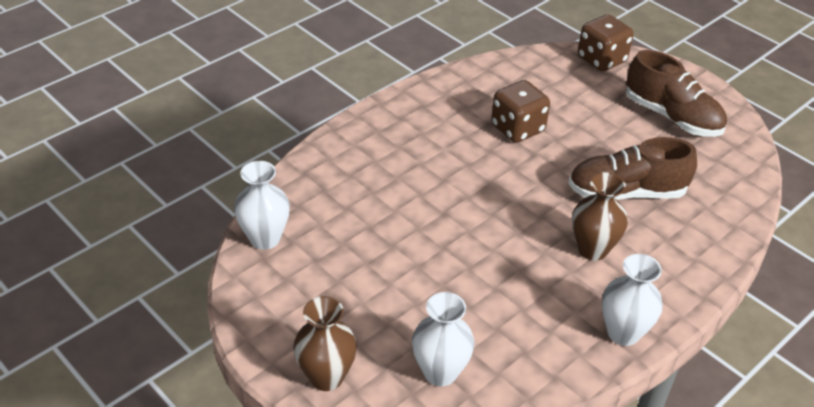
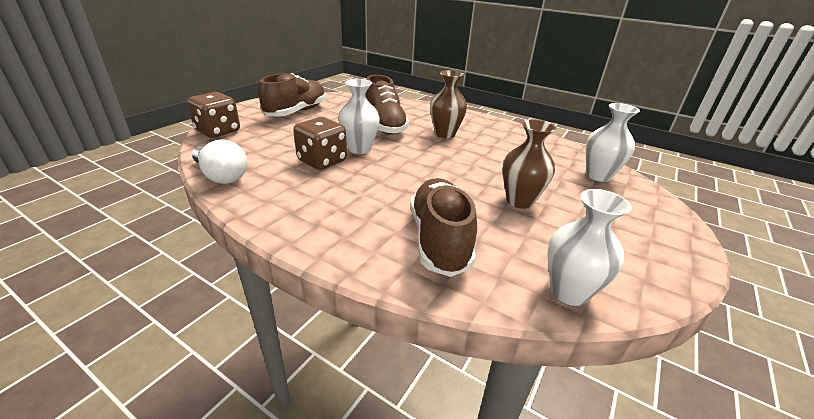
camera: 105 degrees left, 10 degrees down
(326, 377) = (664, 220): brown vase -> brown vase (519, 201)
(355, 183) = (439, 239): none -> brown shoe
(495, 67) = (221, 176): none -> white light bulb
(623, 333) = (504, 127): white vase -> white vase (359, 149)

